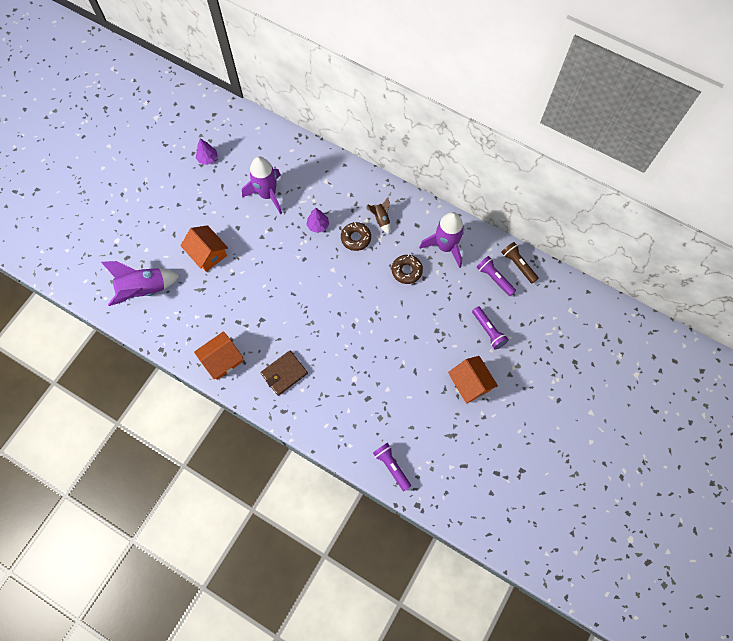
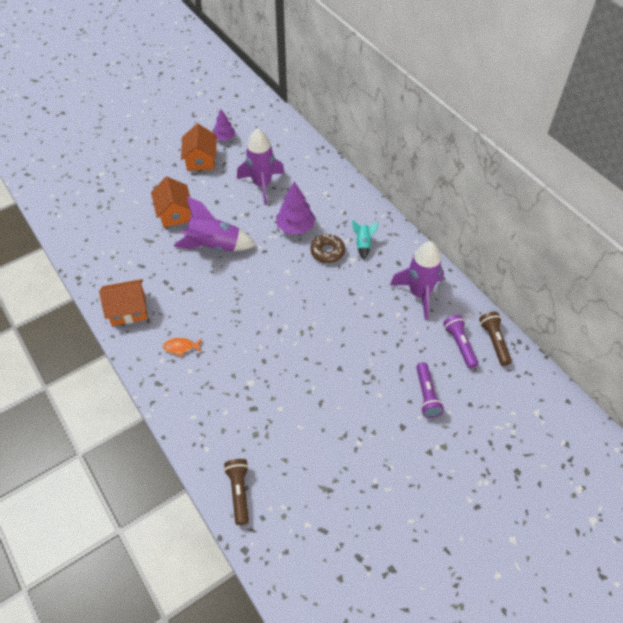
camera: 25 degrees right, 15 degrees down
(144, 290) = (97, 221): purple rocket -> purple rocket (214, 246)
(284, 373) = (181, 347): brown wallet -> orange fish
(318, 225) = (295, 227): purple tree -> purple tree, size x1.56
(381, 219) = (363, 244): brown rocket -> turquoise rocket
(391, 466) = (239, 492): purple flashlight -> brown flashlight
(406, 271) = (364, 301): brown donut -> none
(470, 383) = (377, 442): orange house -> orange house (201, 159)

